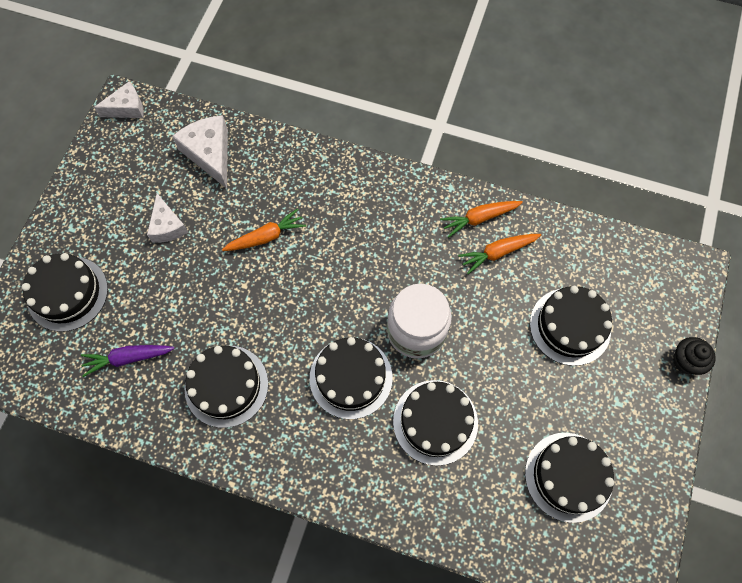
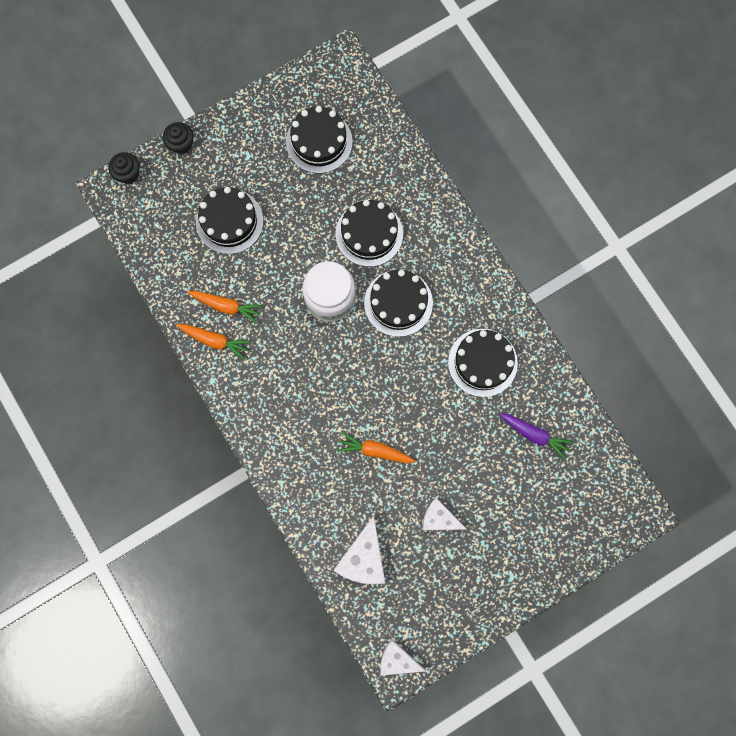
camera: 140 degrees left, 10 degrees up
(67, 293) = (546, 520): black cake -> none
(167, 226) = (439, 518): white cheese -> white cheese turned 90 degrees counterclockwise
(697, 295) = (128, 174): none -> black cupcake

